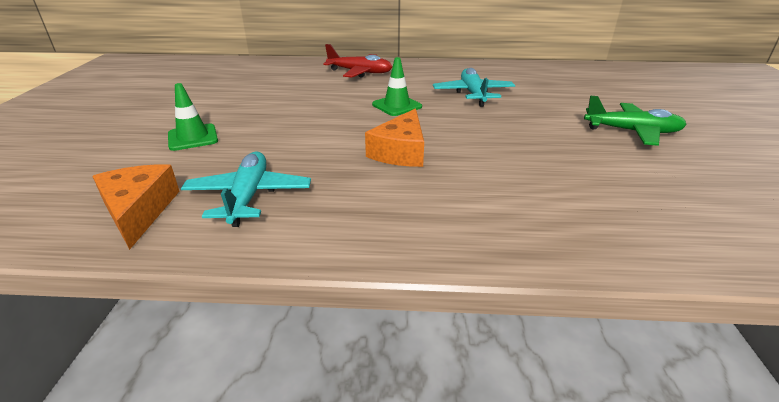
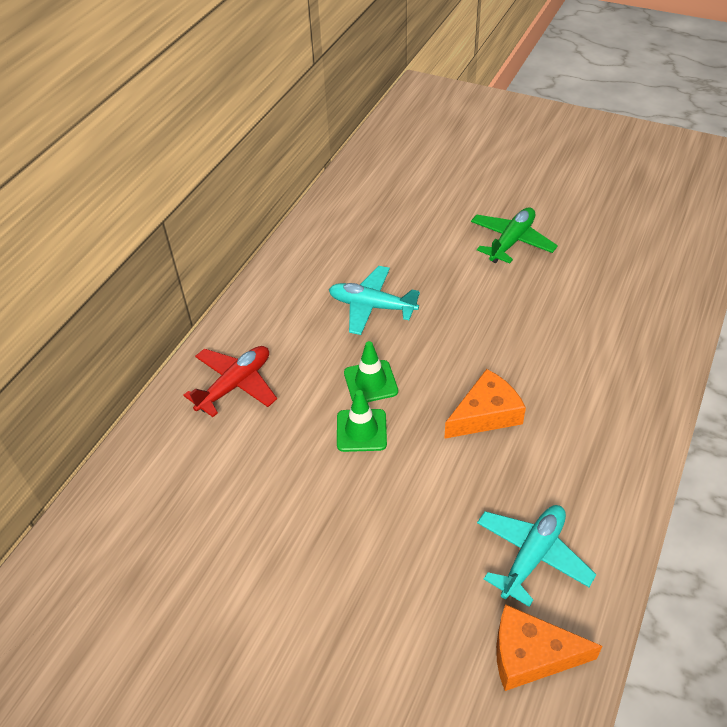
camera: 65 degrees left, 15 degrees up
(193, 137) = (370, 602): green traffic cone -> green traffic cone (361, 430)
(249, 196) = (532, 556): turquoise plane -> turquoise plane turned 105 degrees clockwise
(401, 151) = (485, 414): orange cheese -> orange cheese turned 75 degrees counterclockwise

